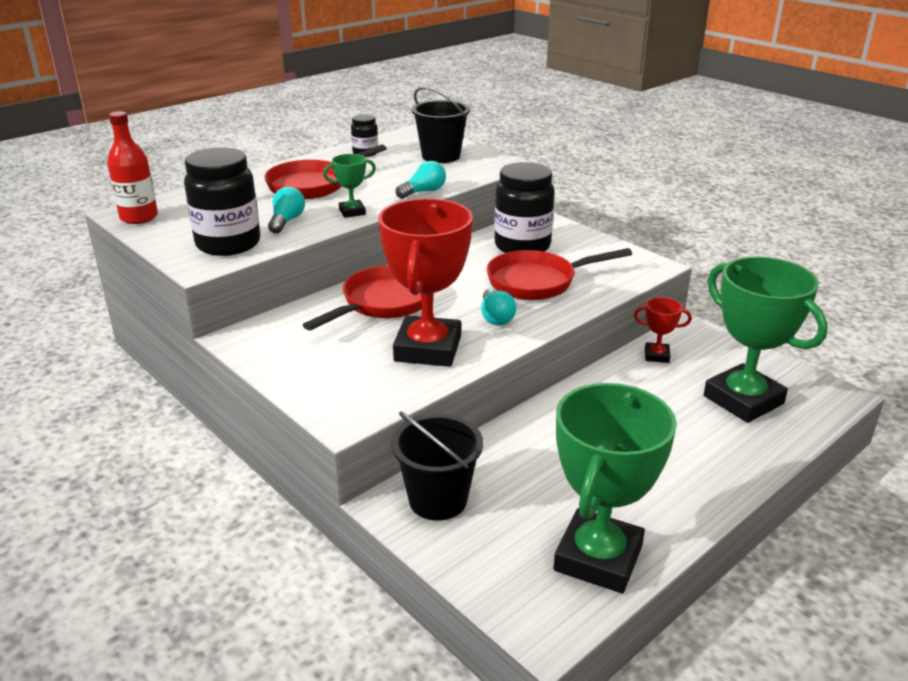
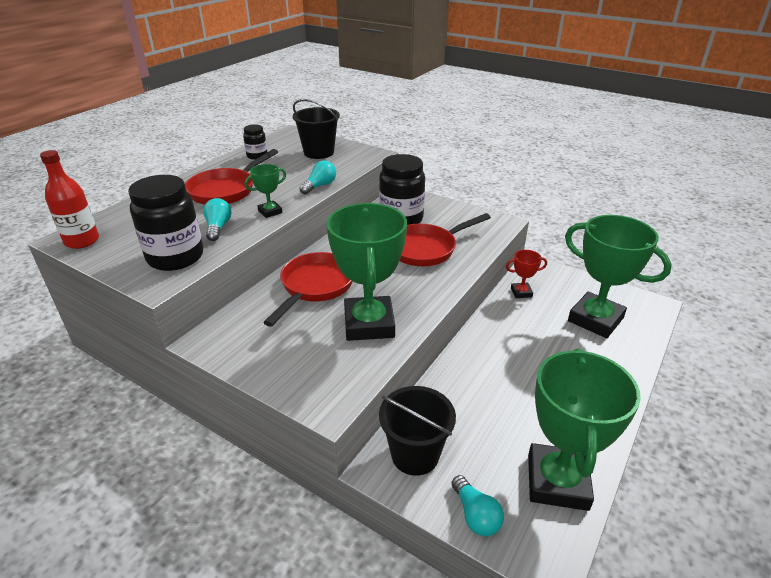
camera: 15 degrees left, 5 degrees up
(427, 349) = (369, 324): red trophy -> green trophy
(496, 317) = (409, 285): turquoise light bulb -> turquoise light bulb (475, 515)

